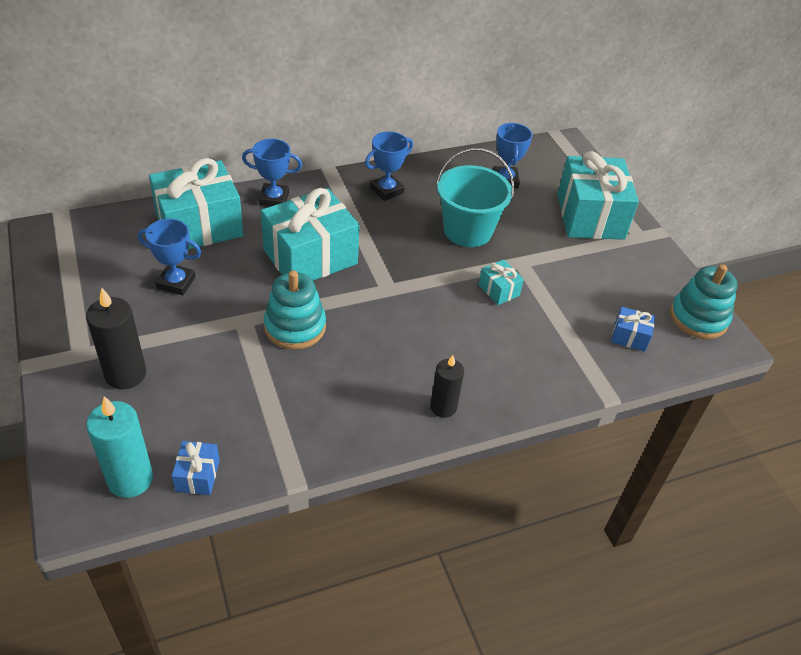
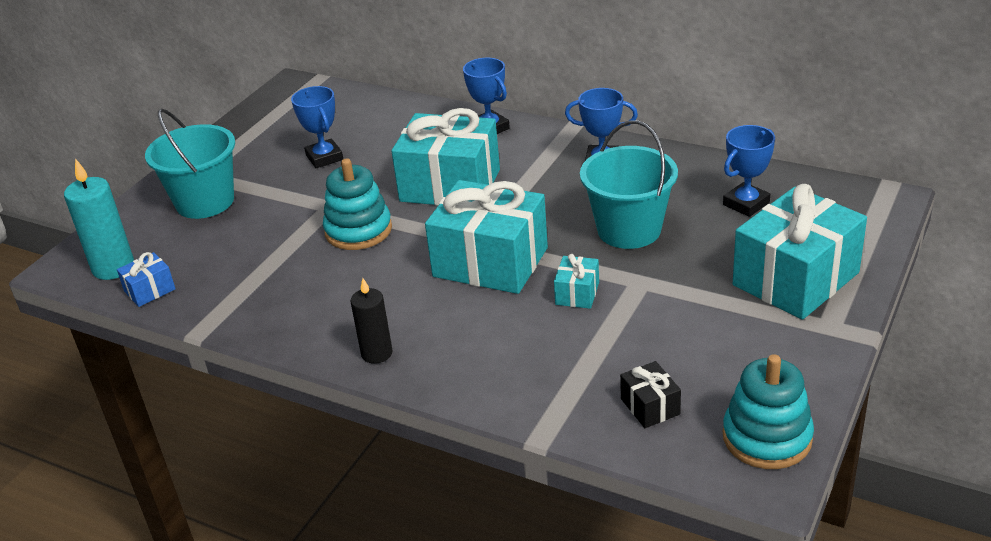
camera: 55 degrees right, 10 degrees down
(125, 374) = (205, 202): black candle -> turquoise bucket
(199, 226) = (401, 124): turquoise gift -> turquoise gift (490, 262)
(629, 337) = (650, 406): blue gift -> black gift

